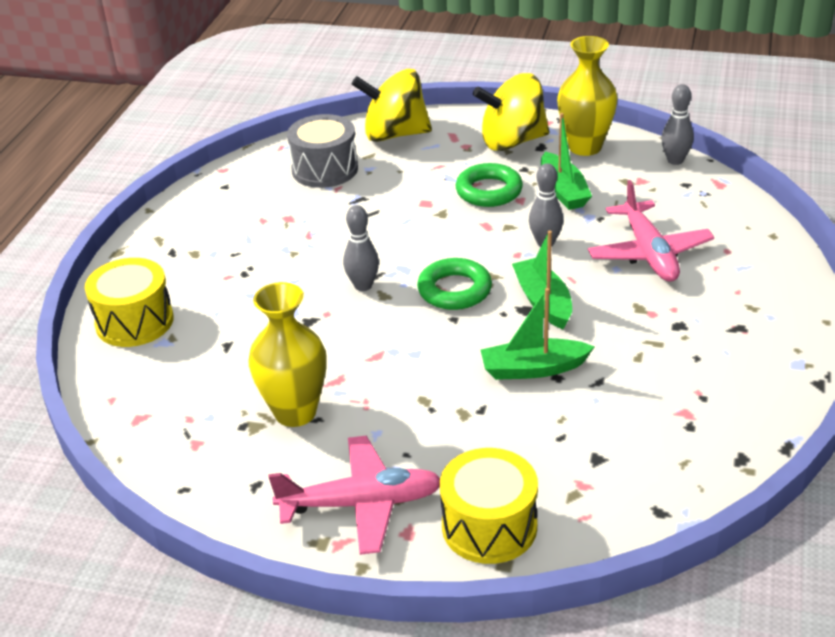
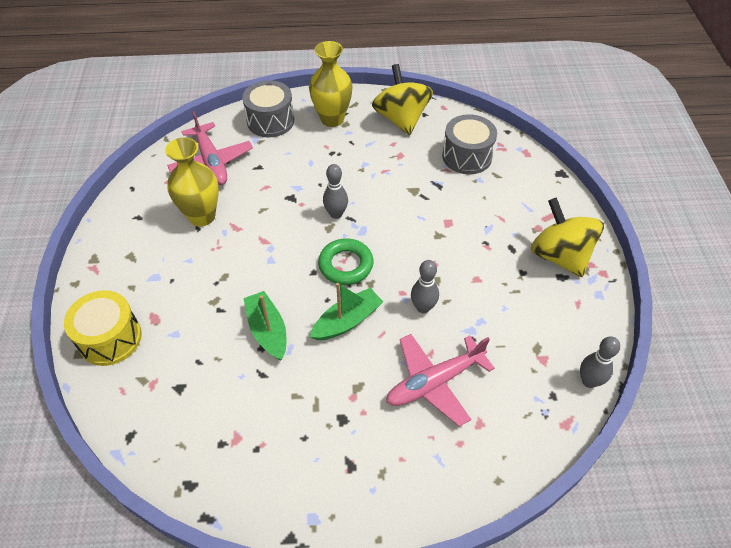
camera: 70 degrees right, 15 degrees up
(134, 322) = (270, 121): yellow drum -> grey drum
(361, 504) = (125, 269): pink plane -> pink plane (211, 162)
(394, 134) = (532, 181): yellow spinning top -> yellow spinning top (401, 119)
(489, 191) = (480, 256): green ring -> none
(563, 191) = (501, 305): green boat -> none
(585, 147) = (577, 308): yellow vase -> yellow vase (332, 119)

